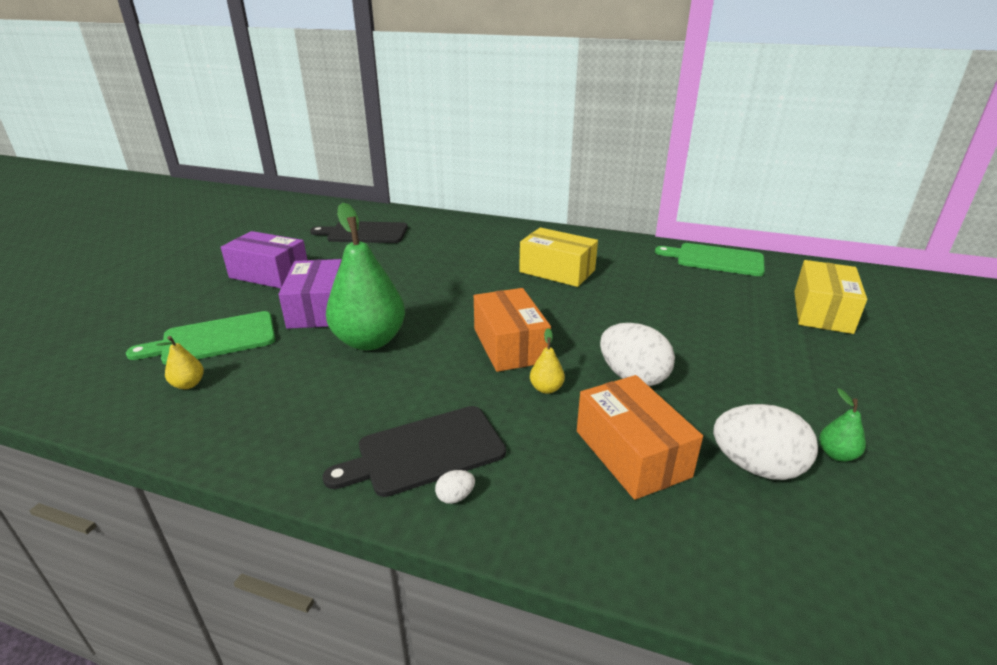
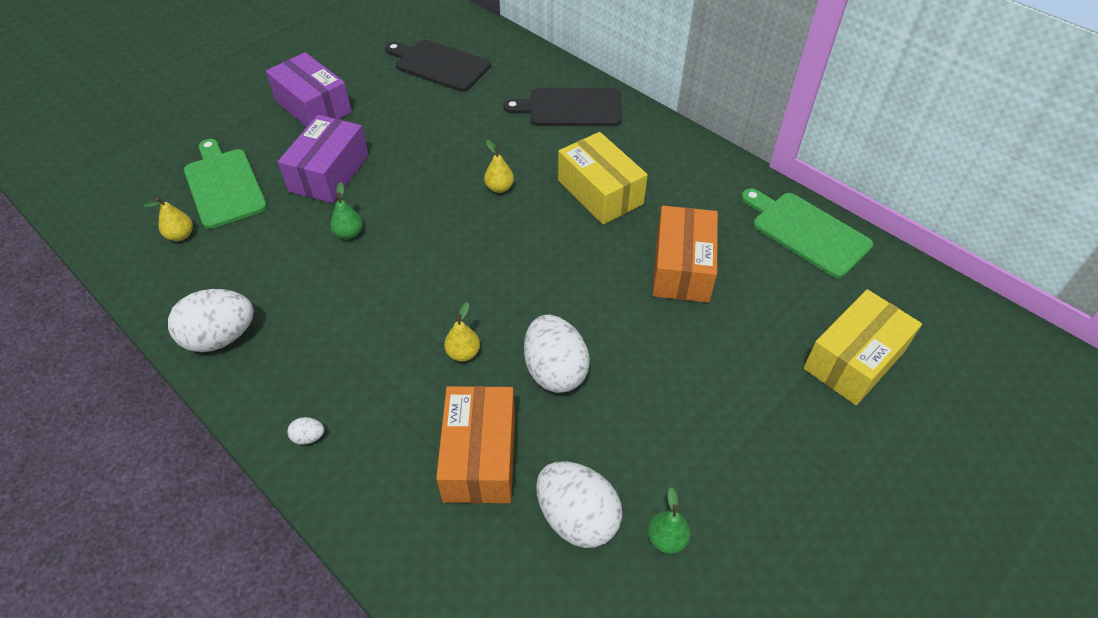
camera: 25 degrees right, 20 degrees up
(214, 339) = (224, 185): green cutting board -> green cutting board turned 60 degrees clockwise
(292, 448) = (221, 337): none -> white egg
(369, 341) = (349, 233): green pear -> green pear, size x0.41
(425, 451) = (315, 382): black cutting board -> black cutting board (570, 108)
(477, 285) = (499, 188): none -> yellow pear
(510, 345) = (470, 285): orange box -> orange box (682, 268)

